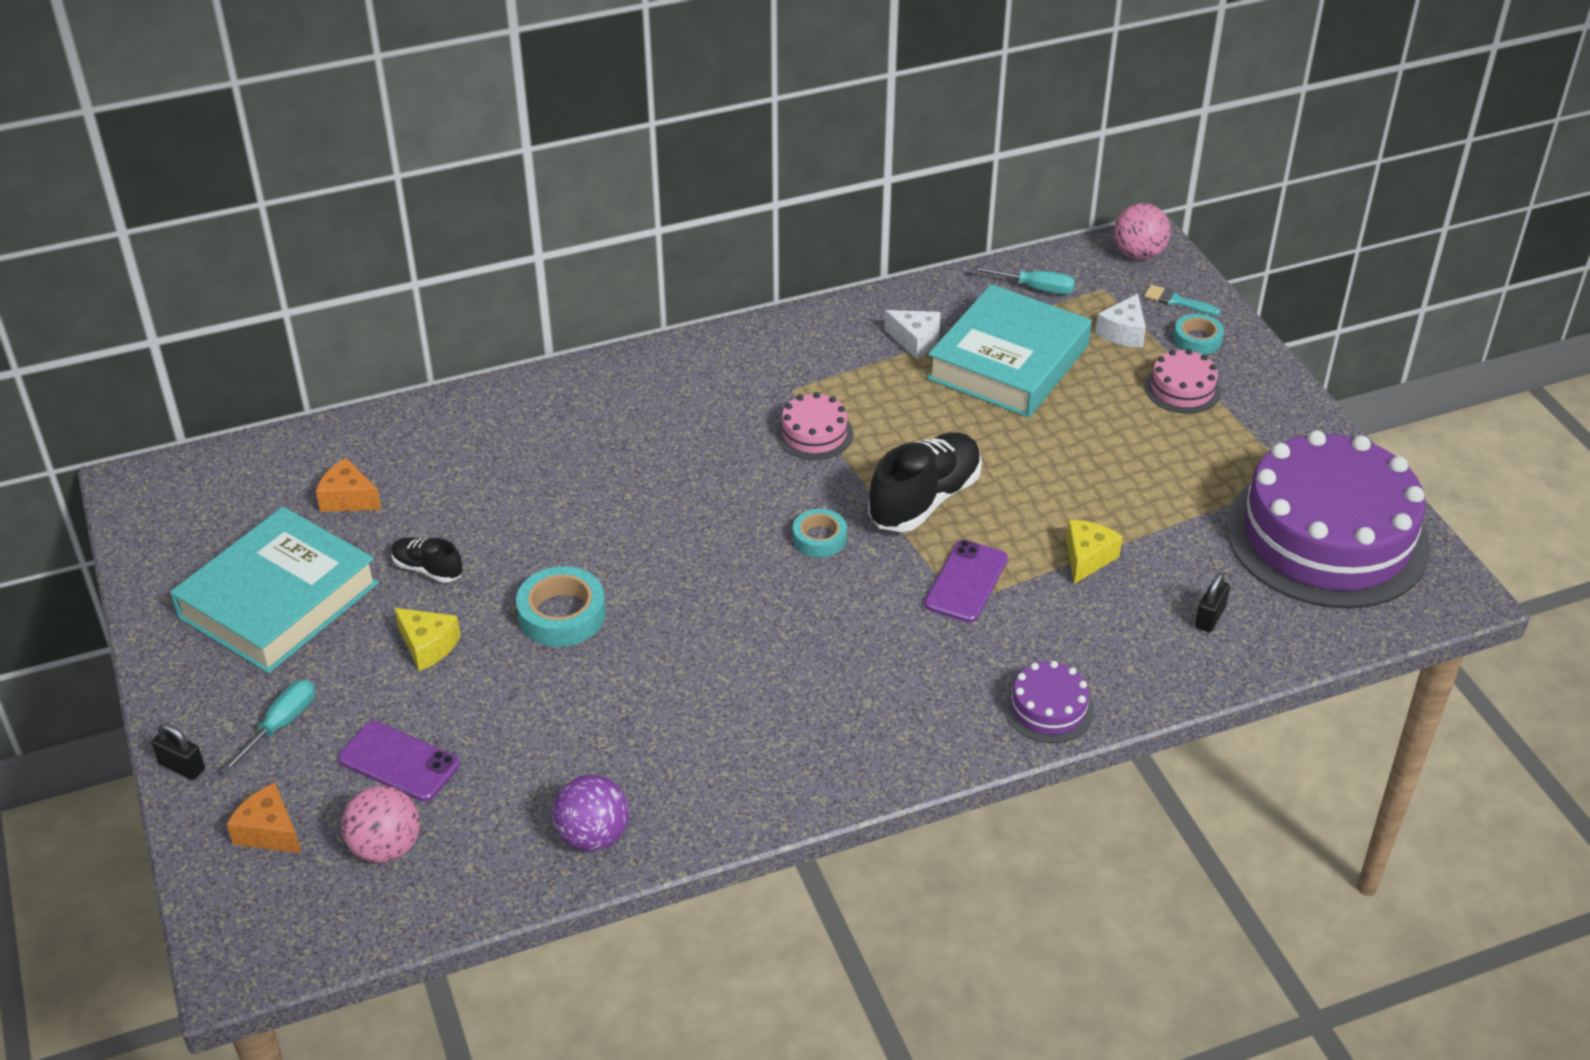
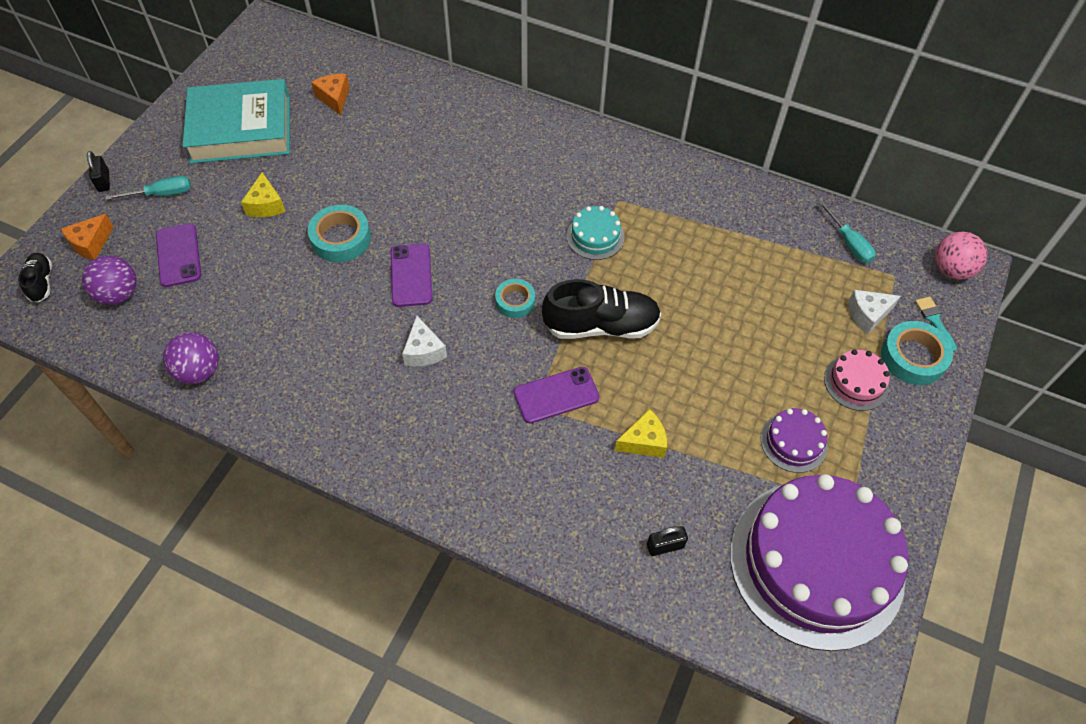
camera: 45 degrees right, 15 degrees up
(269, 831) = (91, 244): orange cheese -> orange cheese turned 135 degrees counterclockwise
(386, 847) = (119, 294): pink ball -> purple ball
(427, 569) = (318, 164): black shoe -> black shoe (41, 282)
(686, 591) = (411, 275): none -> purple phone
(814, 433) = (595, 236): pink cake -> turquoise cake
(915, 341) = (728, 223): white cheese -> white cheese (424, 351)
(1008, 362) = (766, 278): turquoise book -> none
(1048, 708) = (496, 513): purple cake -> purple cake (793, 442)
(1197, 339) = (913, 357): turquoise tape -> turquoise tape, size x1.55

